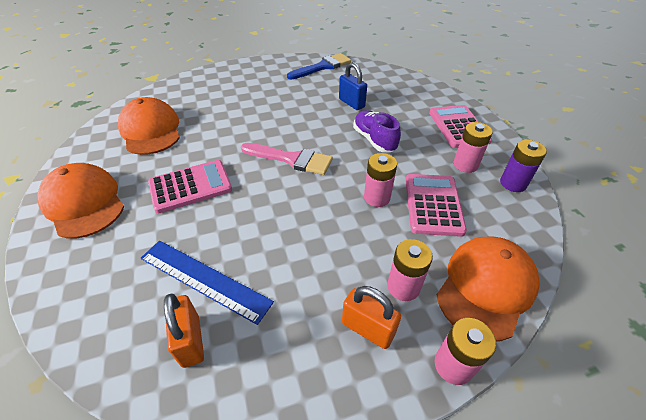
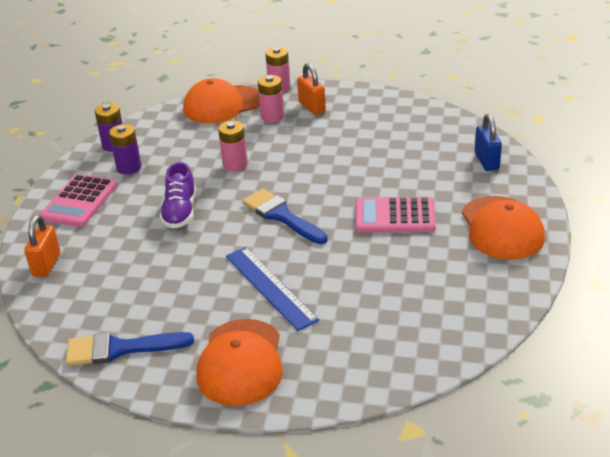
camera: 150 degrees left, 10 degrees down
(151, 130) = (426, 298): orange cap -> orange cap (240, 362)
(191, 341) = (420, 126): orange padlock -> orange padlock (46, 265)
(204, 279) = (403, 150): blue ruler -> blue ruler (270, 287)
(291, 159) = (281, 216): pink brush -> blue brush
(351, 103) = (152, 265): blue padlock -> blue padlock (486, 161)
(433, 204) = (196, 149): pink calculator -> none
(465, 165) = (129, 167): pink battery -> purple battery

